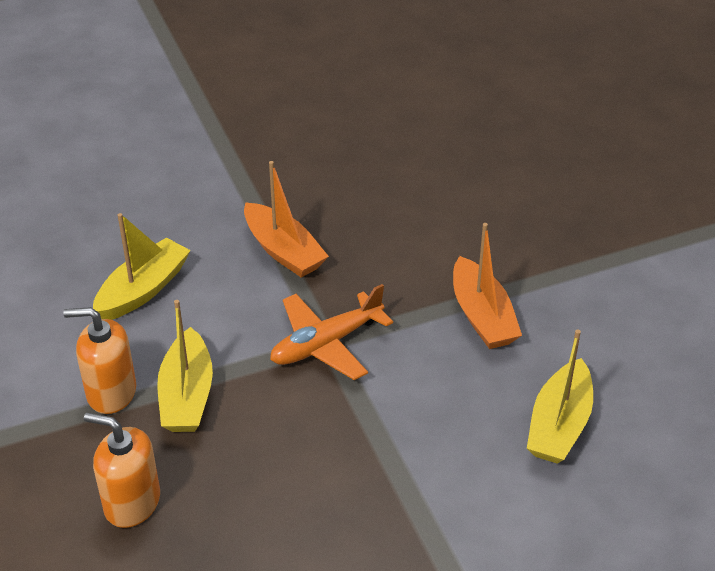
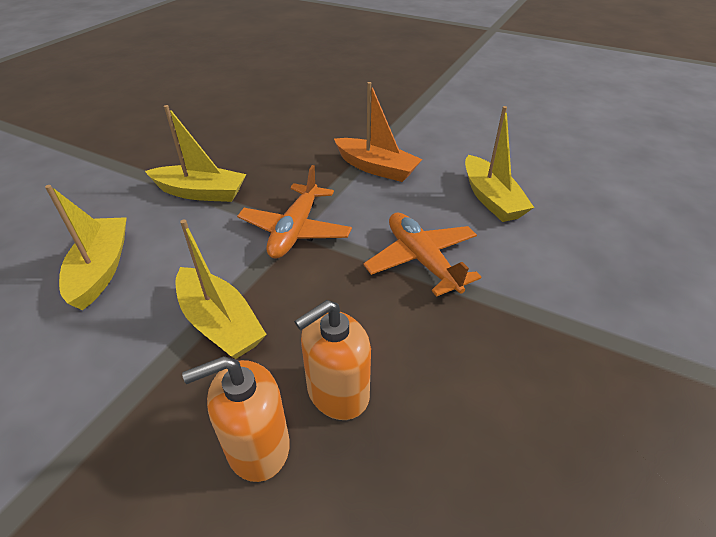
camera: 40 degrees left, 0 degrees up
(111, 392) = (142, 362): orange soap dispenser -> orange soap dispenser (337, 392)
(283, 251) = (201, 192): orange boat -> yellow boat
(404, 444) = (421, 260): none -> orange plane

